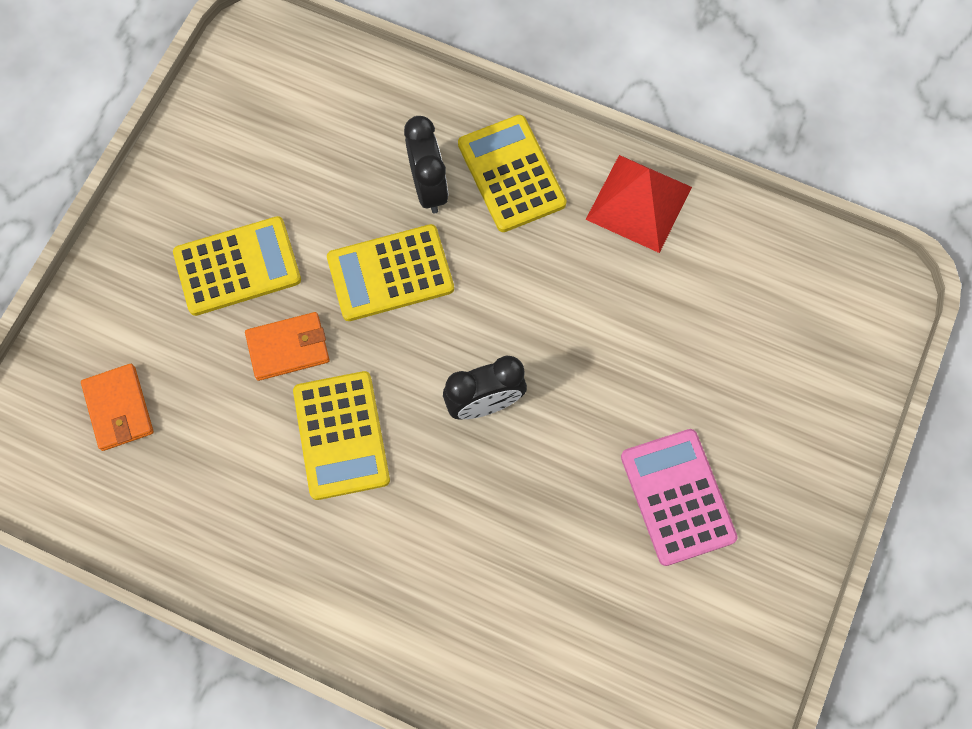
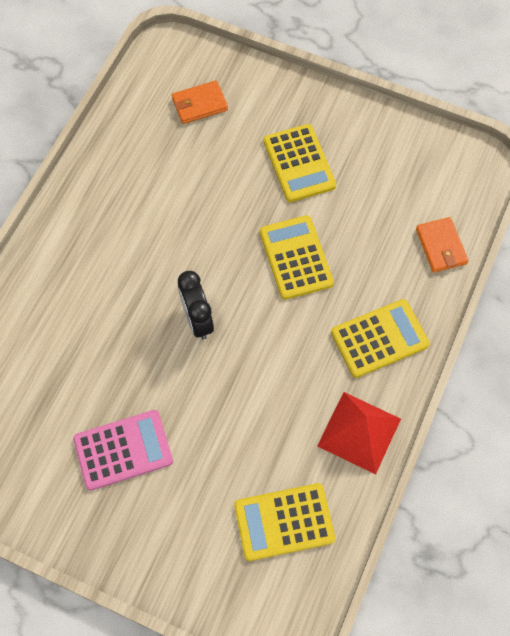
camera: 90 degrees right, 5 degrees down
(288, 347) = (240, 196): orange wallet -> orange wallet (441, 246)
(341, 435) = (177, 231): yellow calculator -> yellow calculator (284, 522)
(429, 188) = (365, 281): black clock -> none

